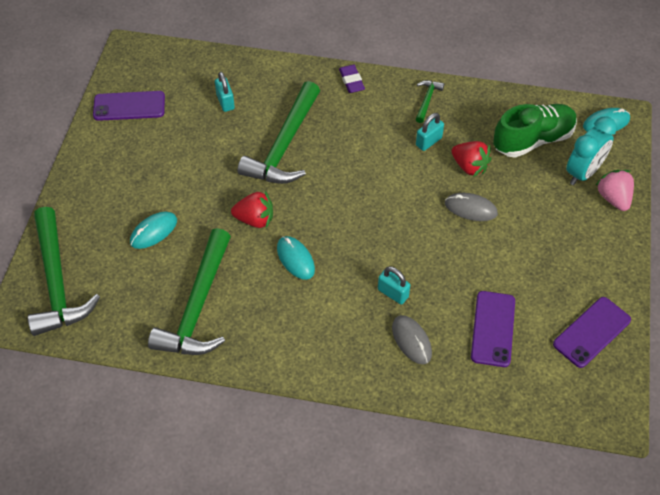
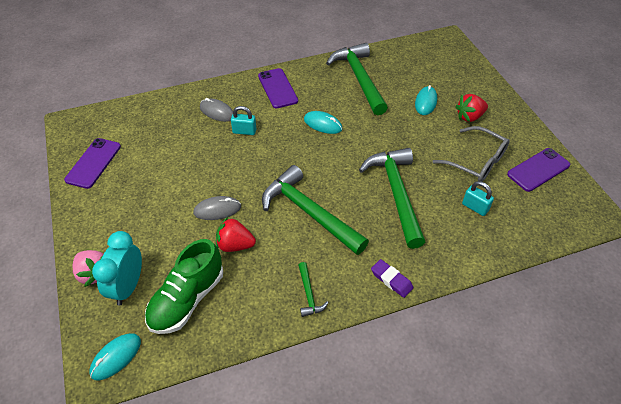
camera: 150 degrees right, 5 degrees down
(57, 282) = (449, 59): green hammer -> green hammer (309, 213)
(177, 140) = (476, 162): none -> grey glasses
(255, 219) = (370, 135): red strawberry -> red strawberry (469, 117)
(428, 141) = (283, 252): turquoise padlock -> none
(493, 329) = (165, 138): purple phone -> purple phone (277, 88)

